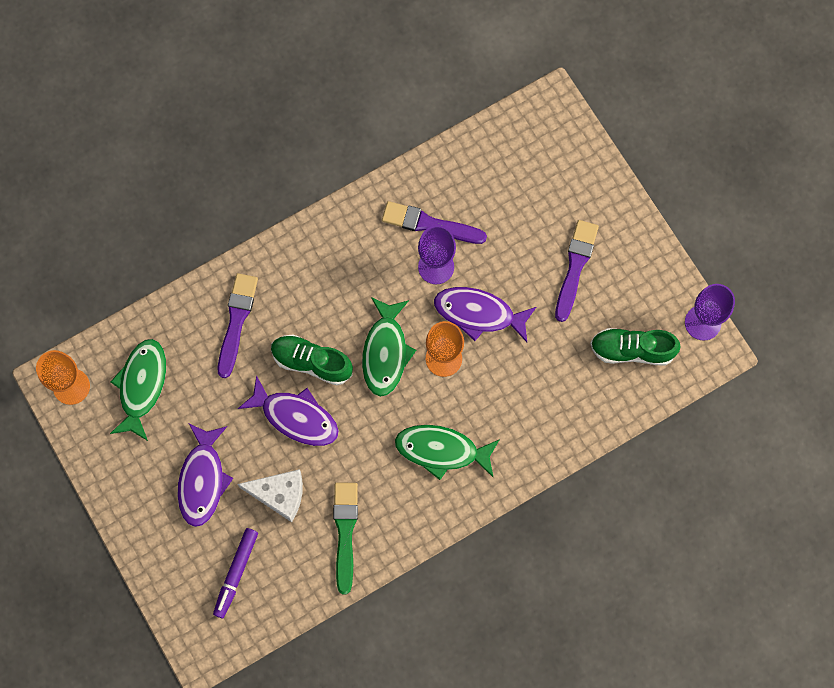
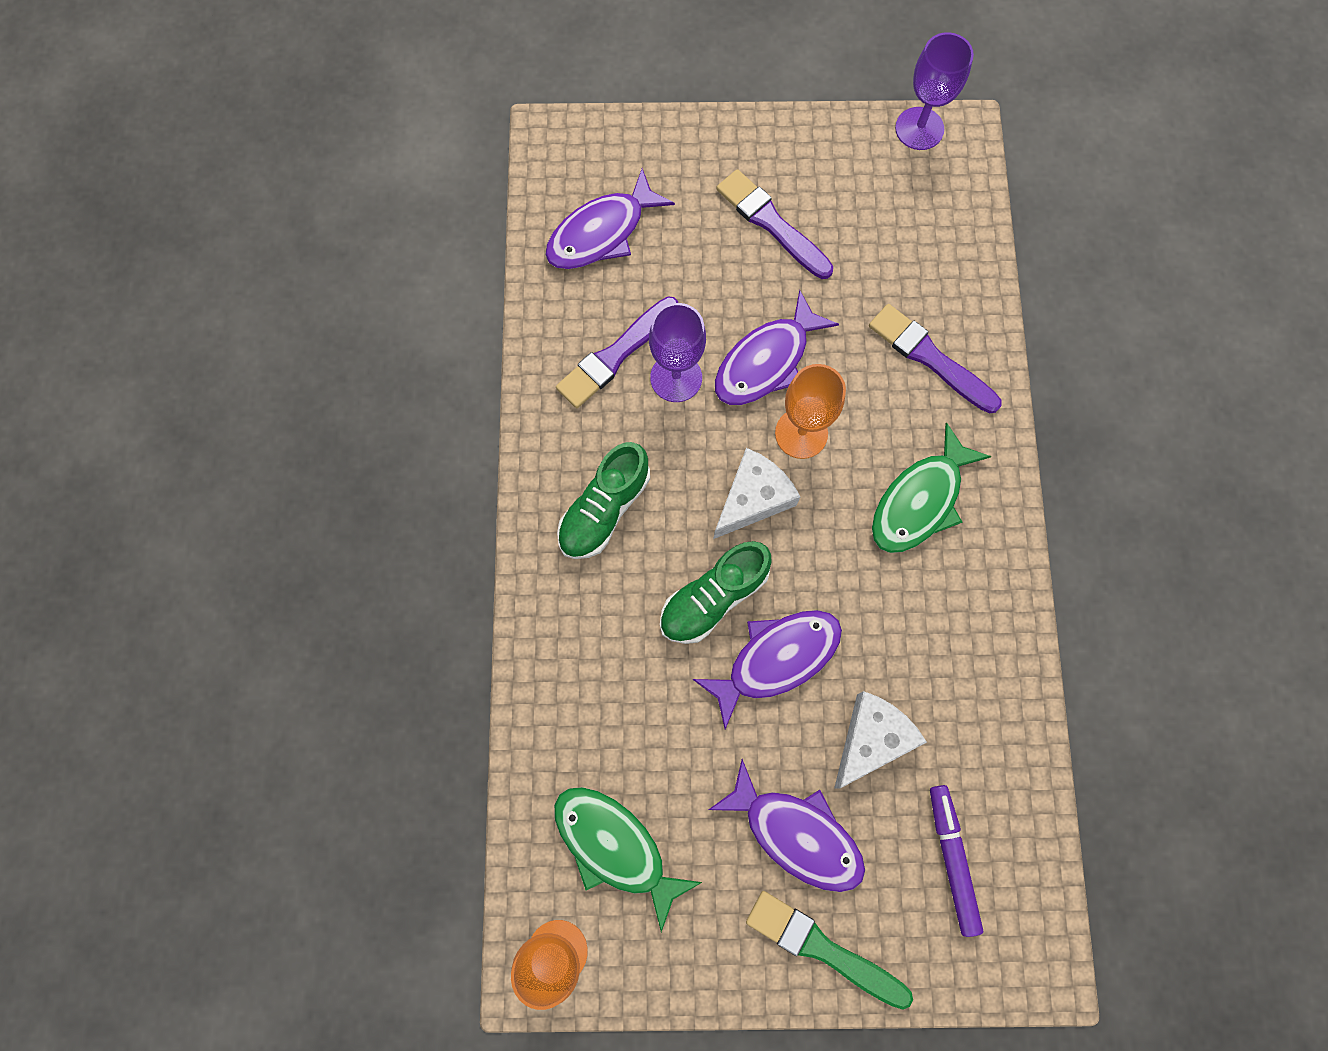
camera: 60 degrees left, 0 degrees up
(236, 321) = (600, 665): purple brush -> purple brush (930, 358)
(236, 573) = (952, 859): purple marker -> purple marker turned 150 degrees counterclockwise
(345, 532) = (967, 680): green brush -> green brush (822, 948)
(385, 352) = (753, 498): green fish -> white cheese
(505, 170) = (601, 233): none -> purple fish
(632, 350) = (910, 219): green shoe -> green shoe (604, 509)

